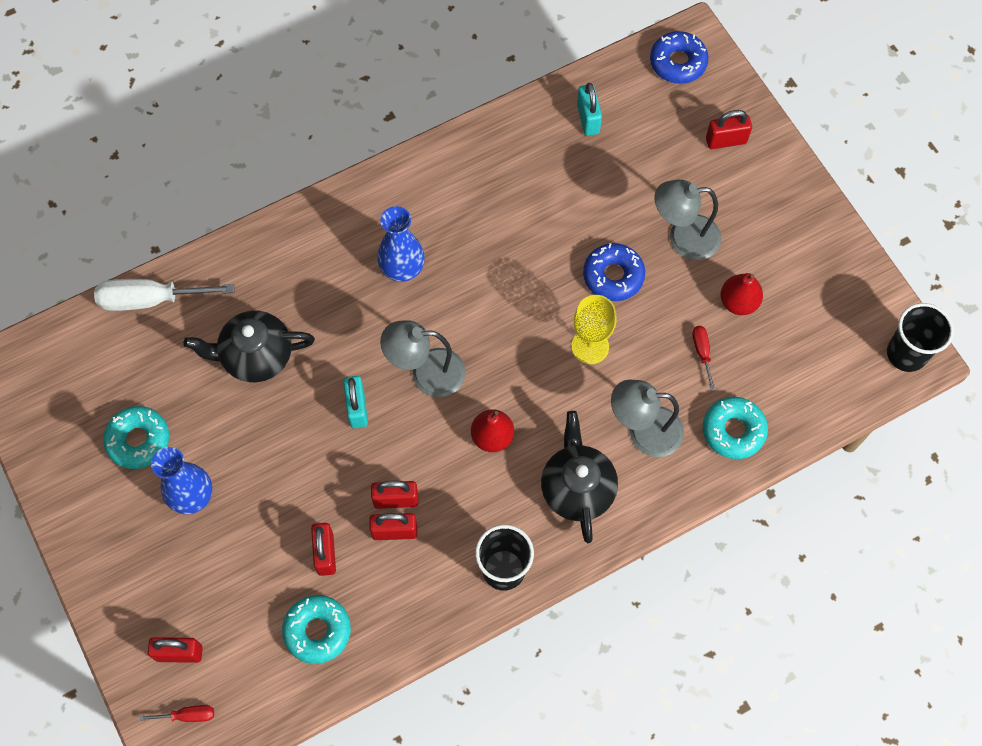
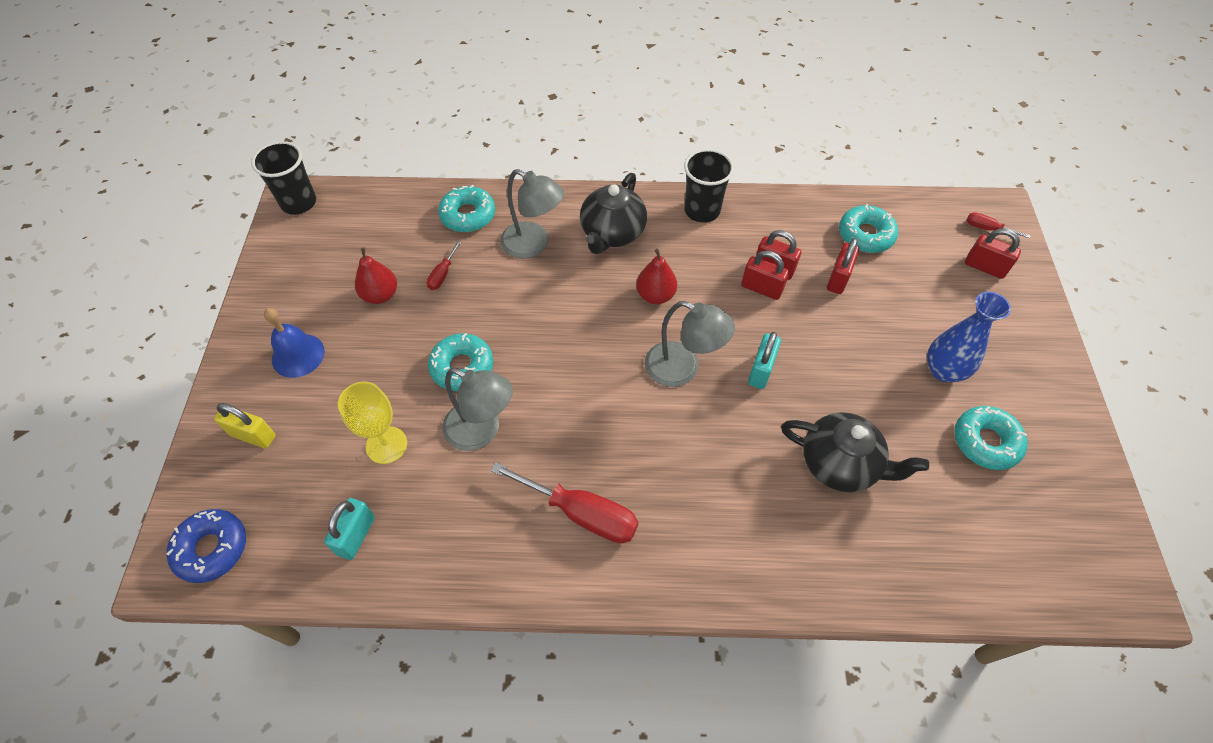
camera: 150 degrees left, 10 degrees down
(150, 299) = (939, 583): white screwdriver -> none
(402, 269) = (651, 475): blue vase -> none
(438, 214) = (581, 513): none -> red screwdriver
(590, 346) = (527, 321): yellow goblet -> yellow goblet (386, 445)
(613, 276) = (462, 367): blue donut -> turquoise donut
(683, 238) = (375, 367): grey lamp -> grey lamp (482, 431)
(726, 141) = (253, 435): red padlock -> yellow padlock
(755, 214) = (298, 355): none -> blue bell

